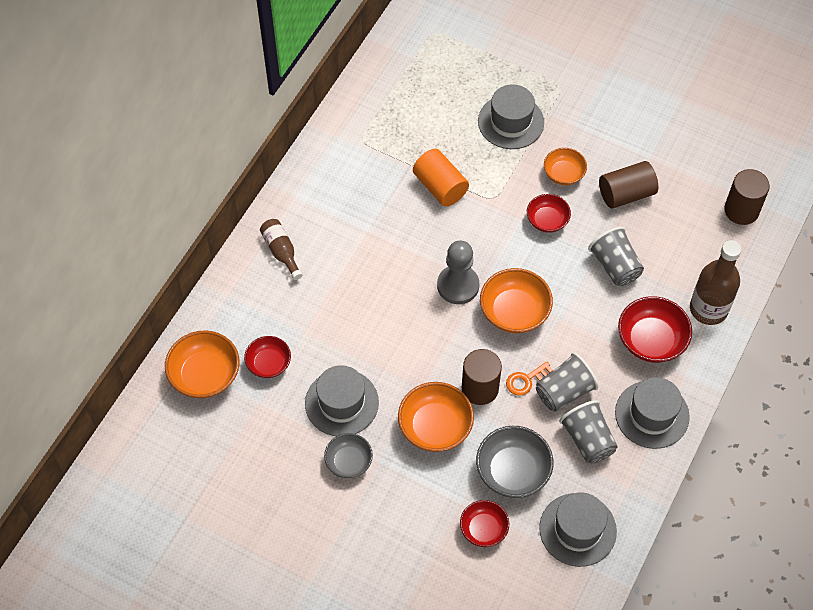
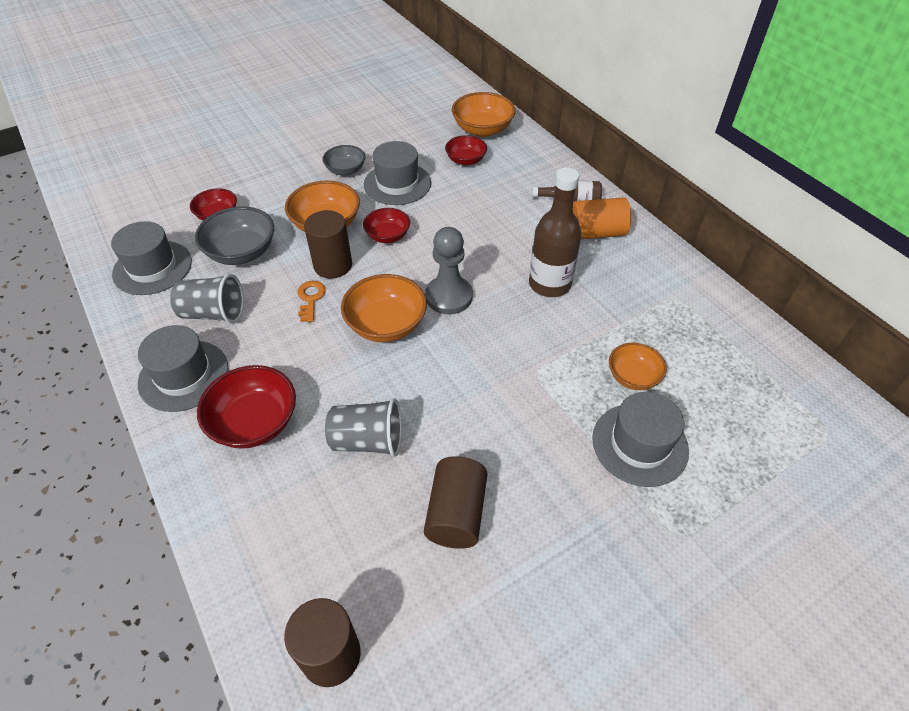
camera: 120 degrees right, 10 degrees down
(440, 187) = (578, 335): orange cylinder -> orange cylinder (596, 233)
(547, 220) = (473, 407): red bowl -> red bowl (387, 236)
(563, 174) = (528, 459): orange bowl -> orange bowl (633, 376)
(564, 391) = (273, 320): grey cup -> none
(708, 309) = (236, 506): brown bottle -> brown bottle (549, 284)

